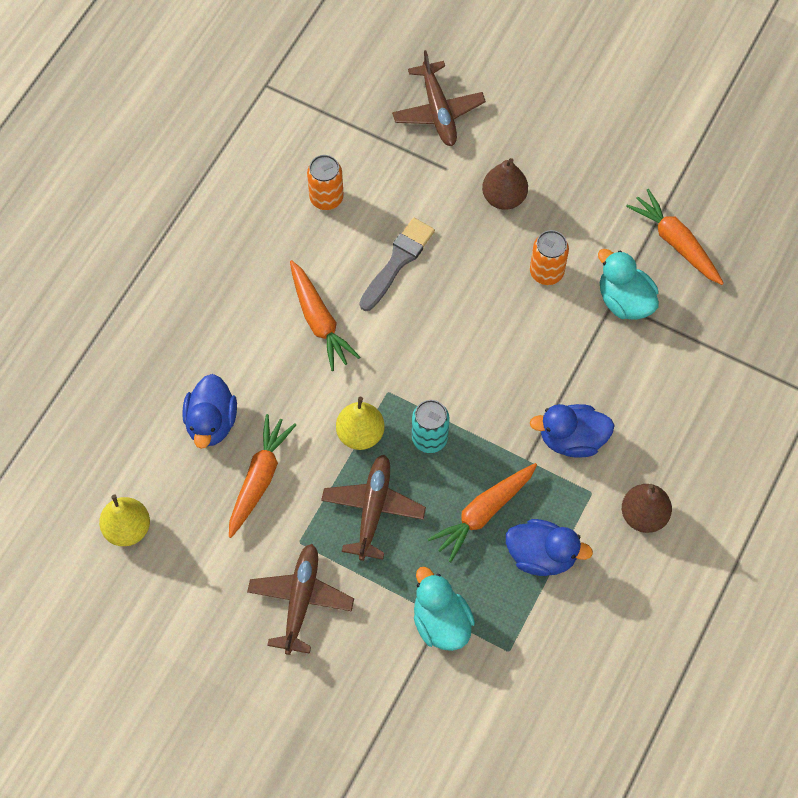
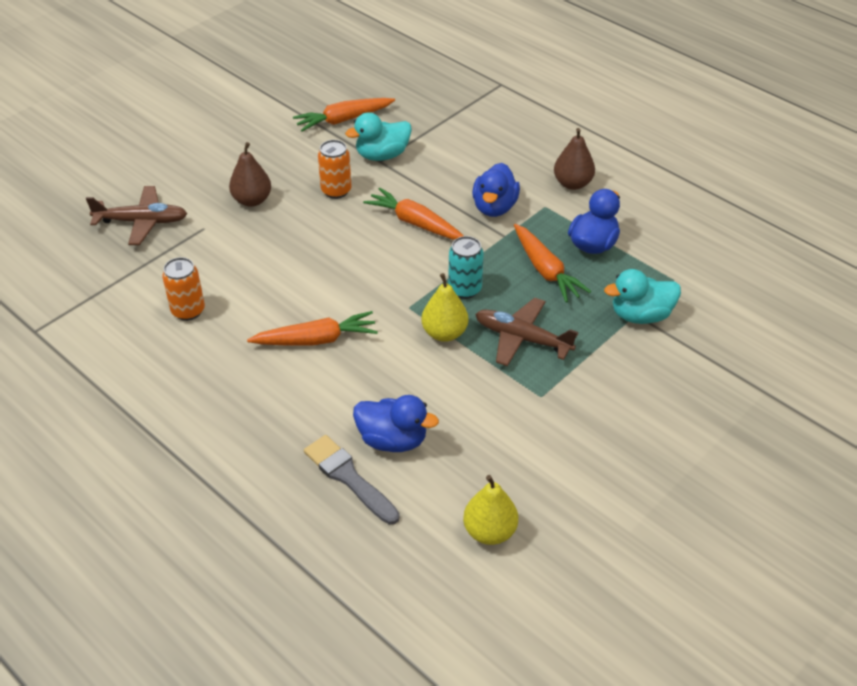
camera: 75 degrees left, 20 degrees down
(259, 478) = (466, 413): orange carrot -> orange carrot (415, 223)
(301, 600) = (600, 405): brown plane -> none
(398, 261) = (280, 276): grey brush -> grey brush (349, 477)

